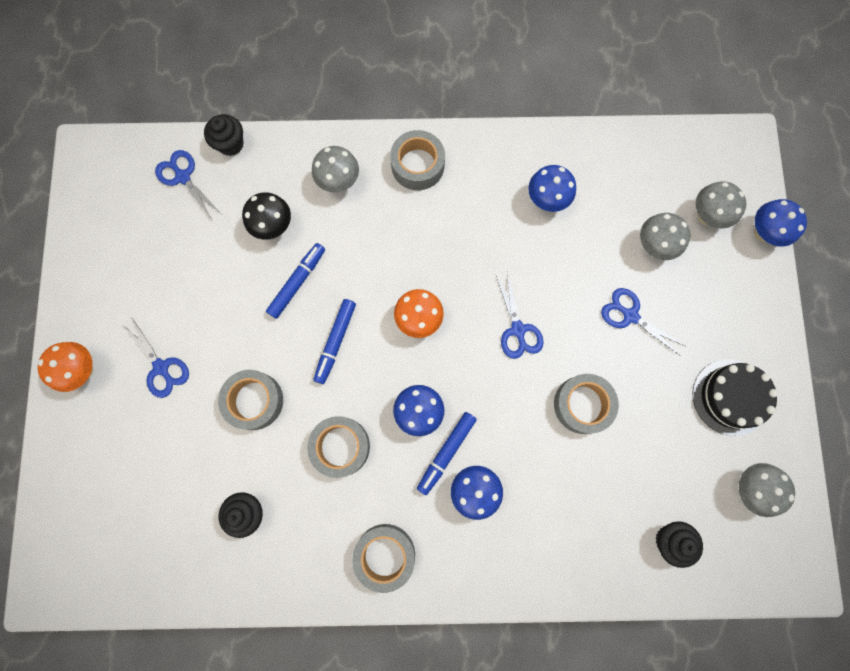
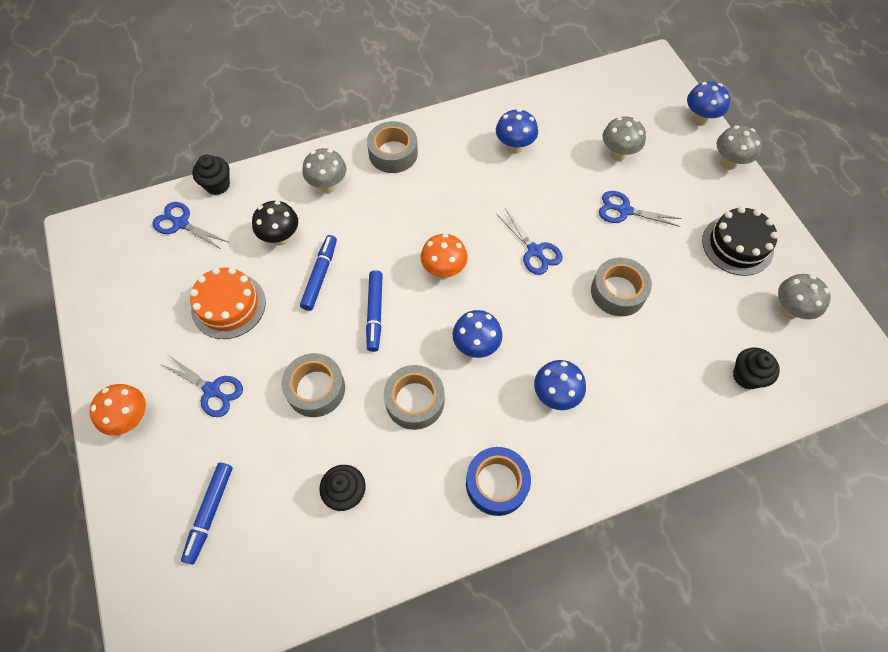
camera: 20 degrees left, 15 degrees down
(201, 284) = (228, 305): none -> orange cake
(385, 555) = (496, 483): grey tape -> blue tape
(446, 452) = (516, 372): blue marker -> blue marker (210, 513)
(706, 216) = (649, 120): grey mushroom -> grey mushroom (728, 163)

